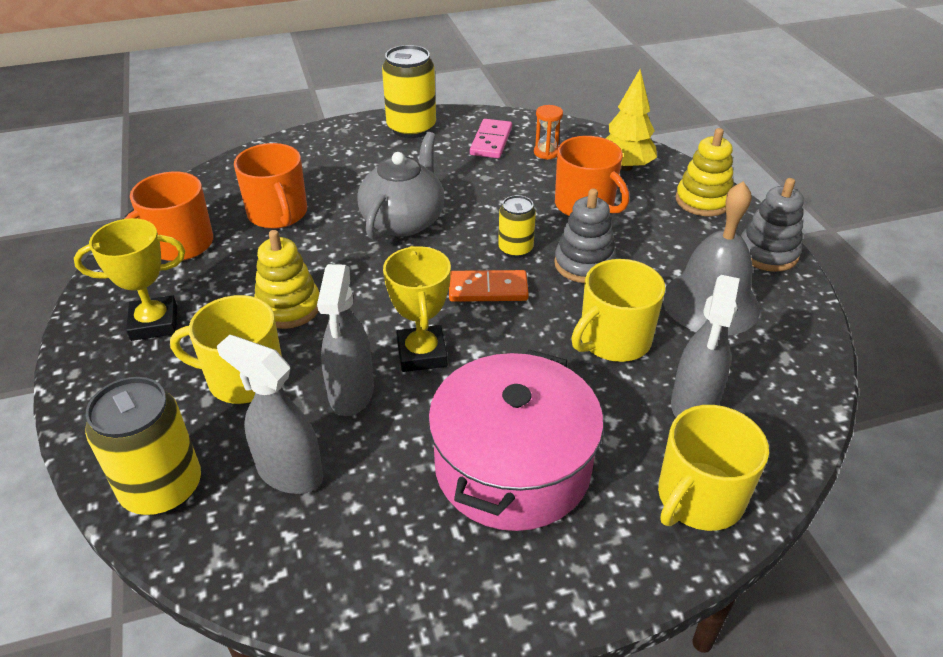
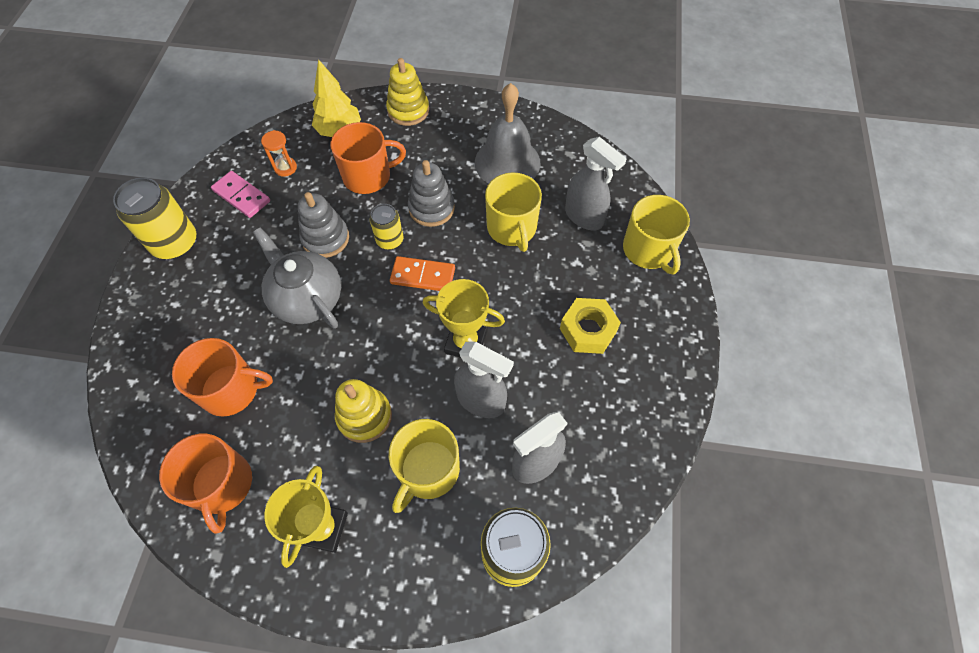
camera: 65 degrees left, 20 degrees up
(488, 289) = (423, 276): orange domino -> orange domino turned 75 degrees clockwise
(512, 466) = (588, 330): pink pot -> yellow nut
(767, 253) = (480, 109): grey stacking toy -> grey stacking toy (325, 238)

